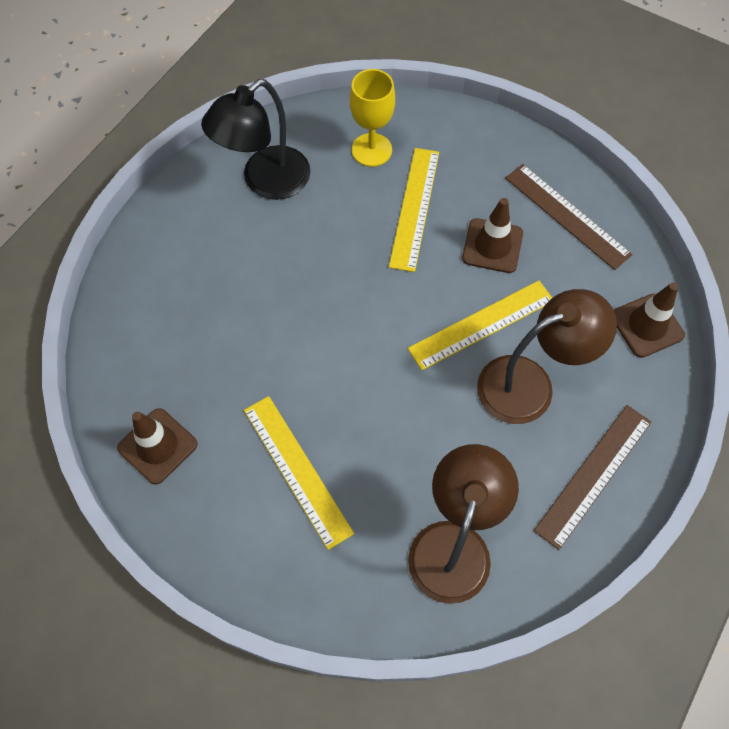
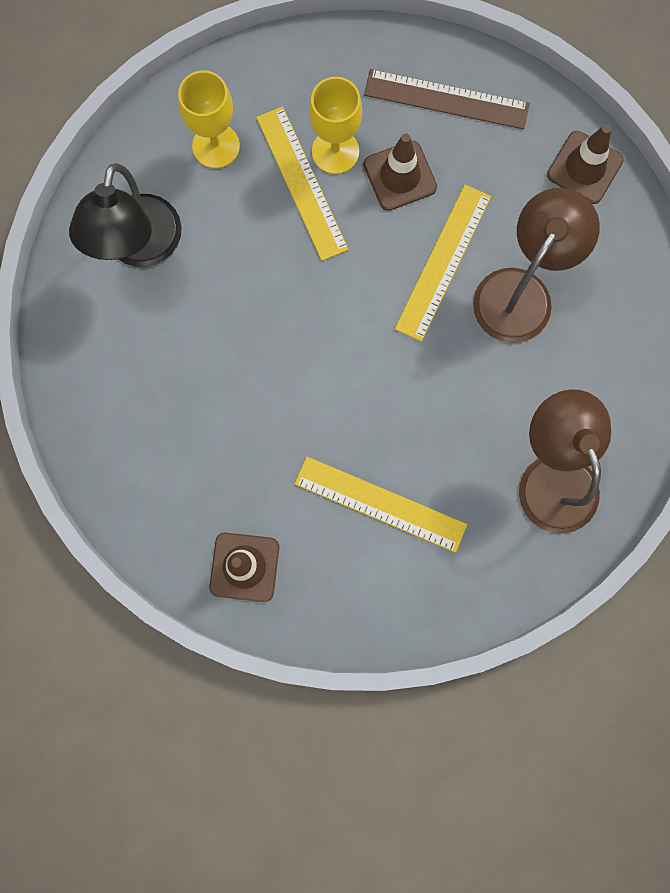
camera: 35 degrees left, 15 degrees up
(455, 202) = (335, 151): none -> yellow goblet
(594, 475) = (625, 338): brown ruler -> none

